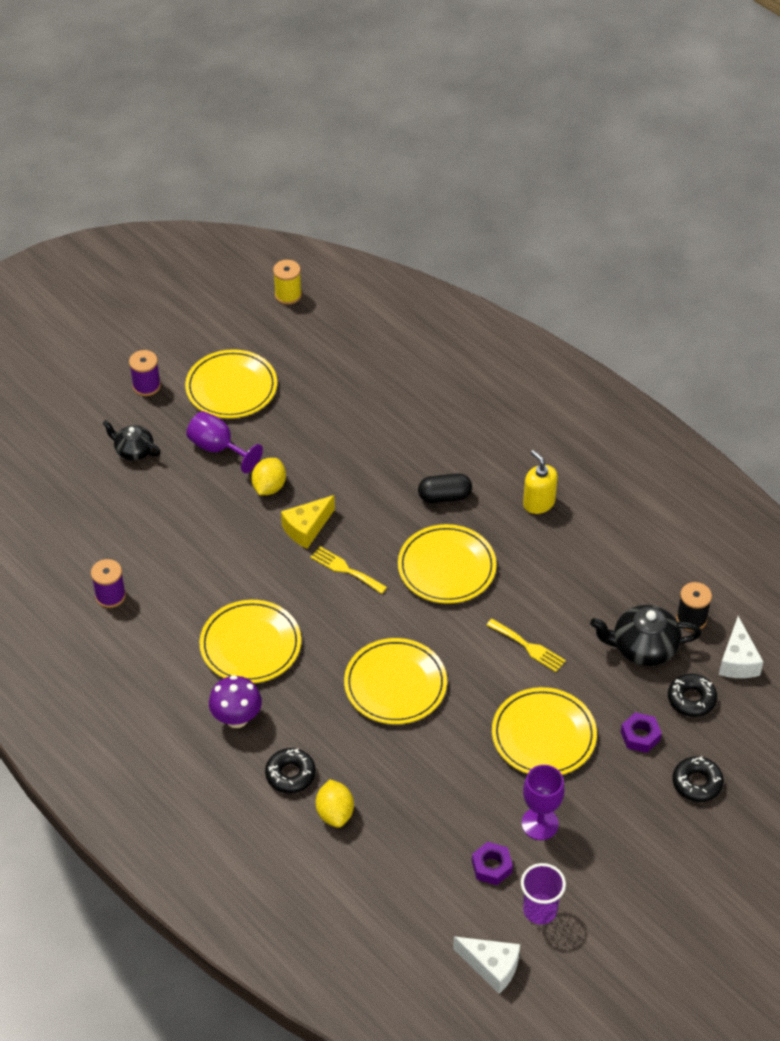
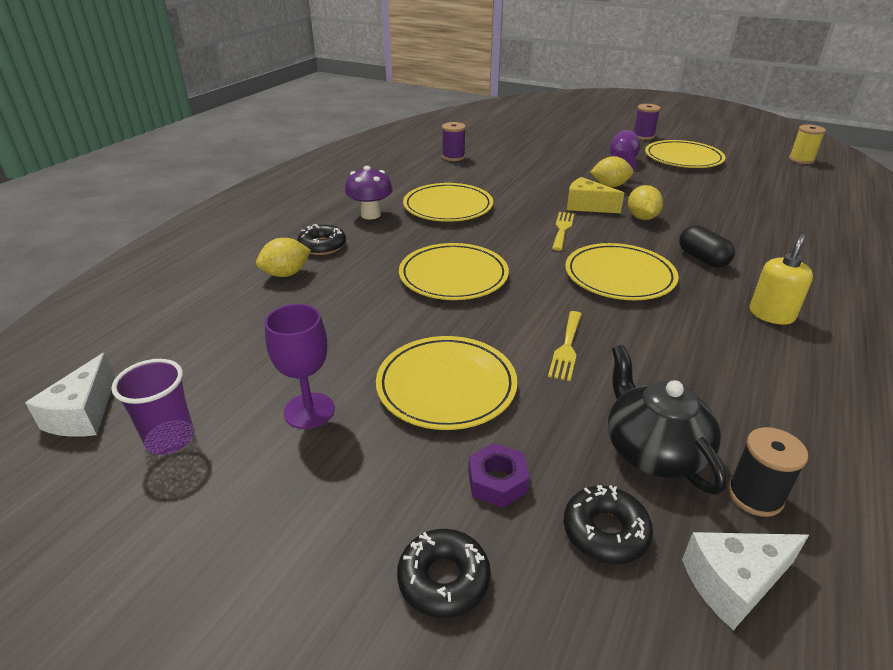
camera: 70 degrees right, 15 degrees down
(133, 450) = (584, 142): black teapot -> none
(352, 498) = (642, 218): none -> yellow lemon
(491, 867) = (236, 384): purple nut -> none

